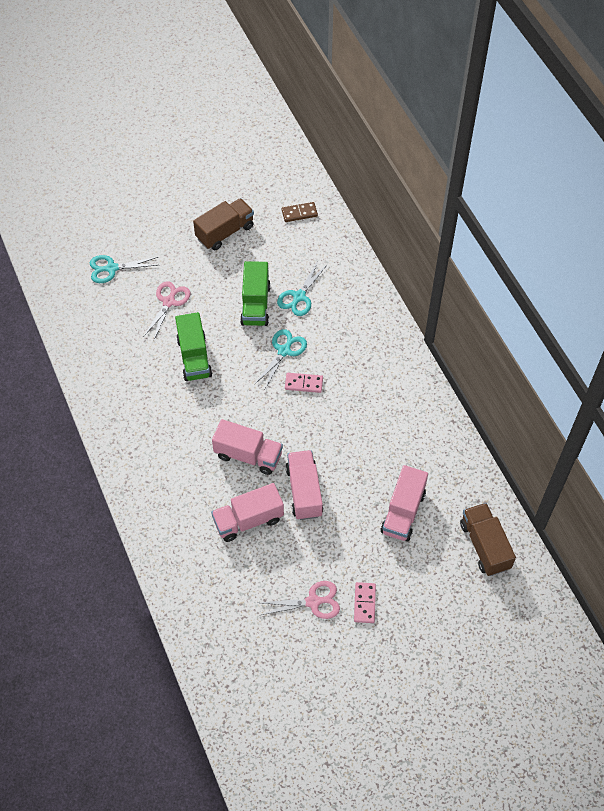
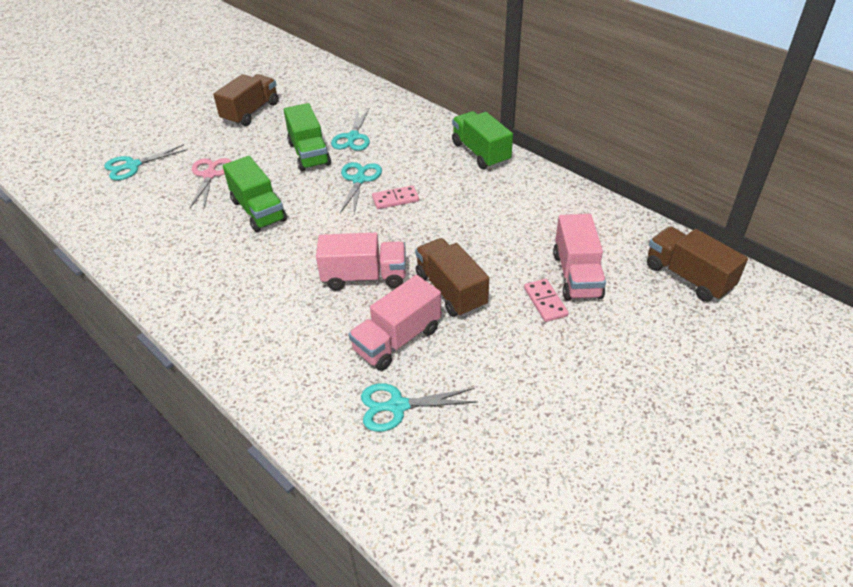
camera: 20 degrees left, 15 degrees down
(226, 573) = (398, 406): none -> turquoise scissors
(299, 213) = (321, 84): brown domino -> none
(304, 491) = (450, 291): pink truck -> brown truck
(313, 602) = (530, 400): pink scissors -> none
(364, 603) = (595, 379): pink domino -> pink domino (545, 302)
(397, 355) = (480, 153): none -> green truck

